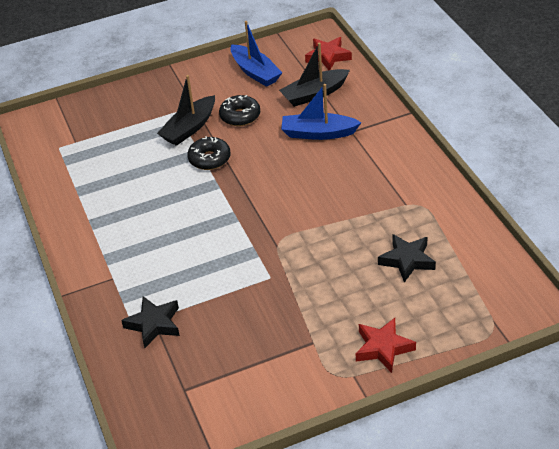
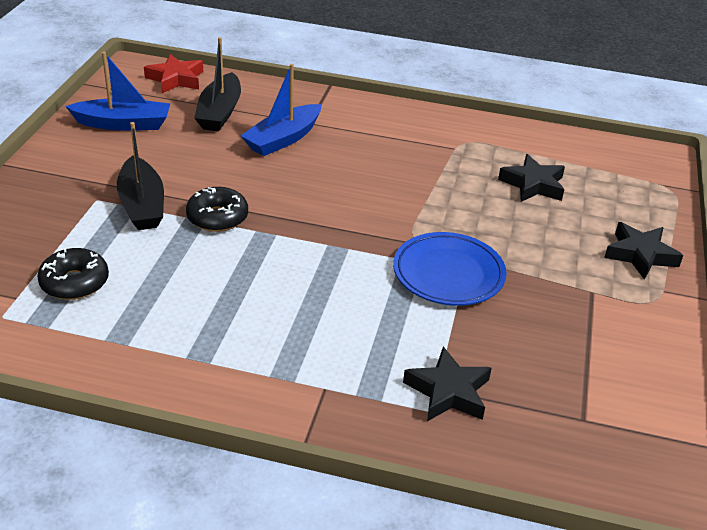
camera: 60 degrees left, 5 degrees down
(240, 116) = (179, 166): black donut -> black donut (74, 282)
(260, 272) = (448, 274): none -> blue plate
(383, 348) = (640, 255): red star -> black star

